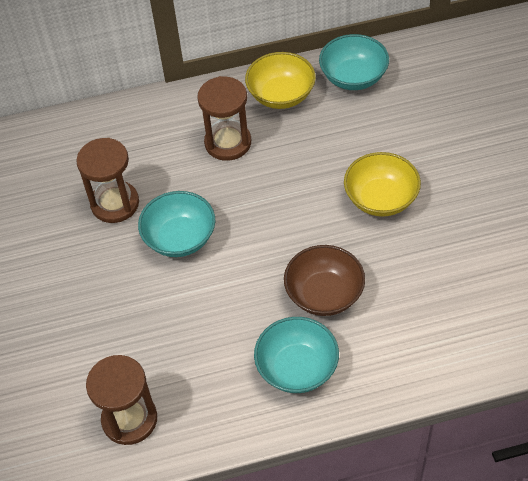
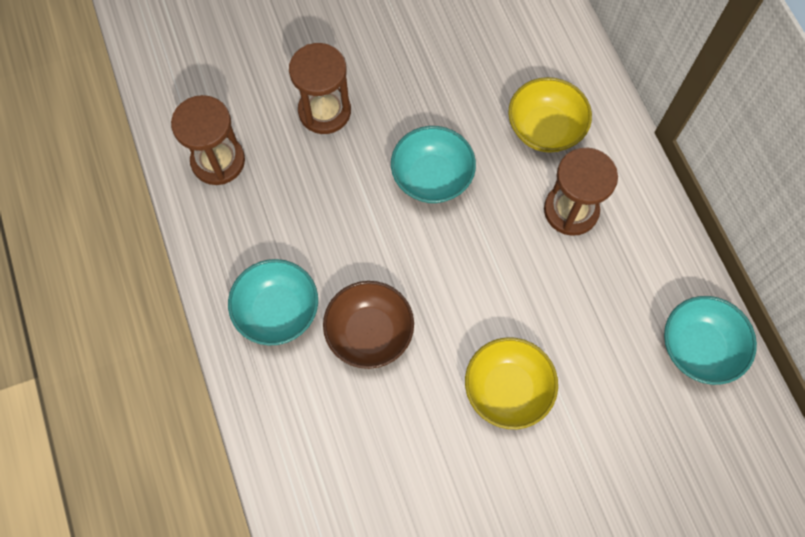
camera: 80 degrees right, 15 degrees up
(115, 204) = (471, 107): brown hourglass -> brown hourglass (324, 111)
(281, 95) = (654, 263): yellow bowl -> yellow bowl (545, 128)

